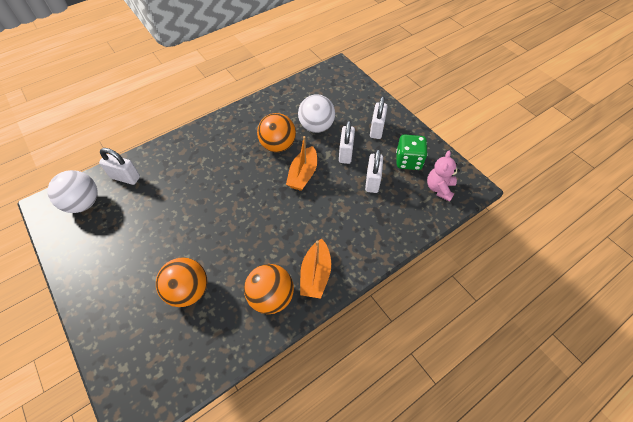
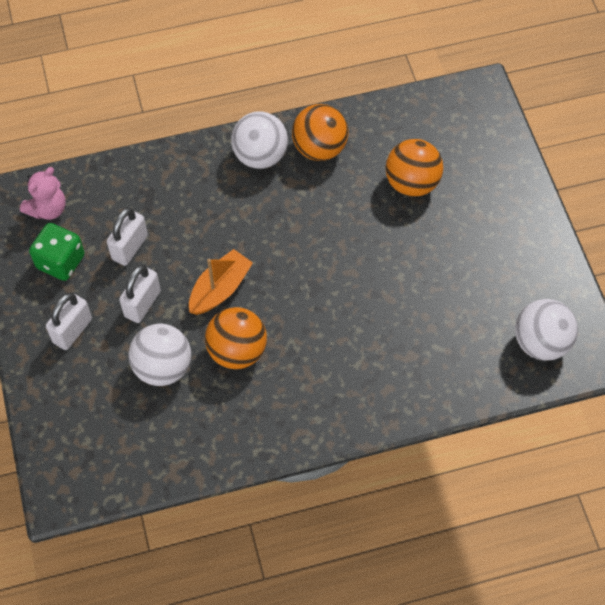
camera: 160 degrees left, 5 degrees up
(125, 177) = (479, 368): white padlock -> none
(315, 274) = (260, 156): orange boat -> white ball

